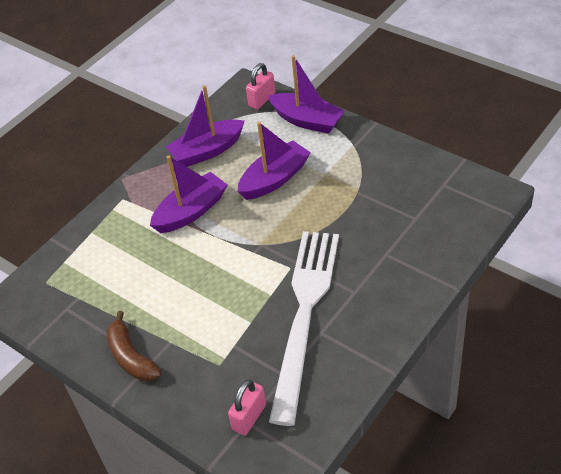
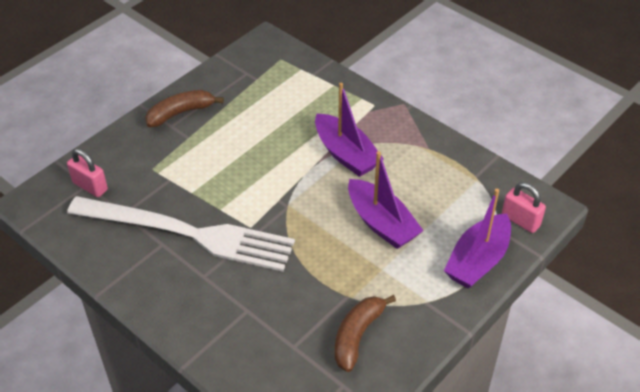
camera: 90 degrees right, 0 degrees up
(207, 151) = (436, 169): purple boat -> none
(395, 181) = (357, 335): none -> brown banana

